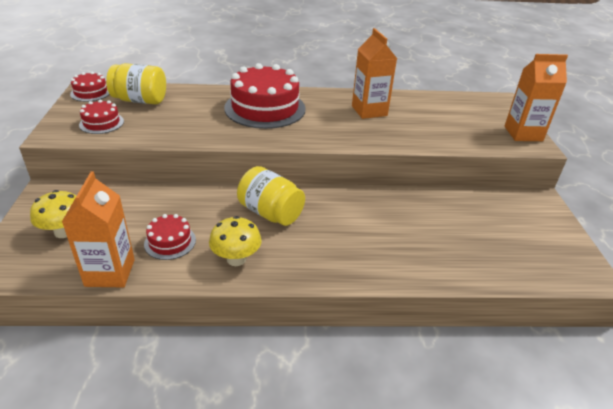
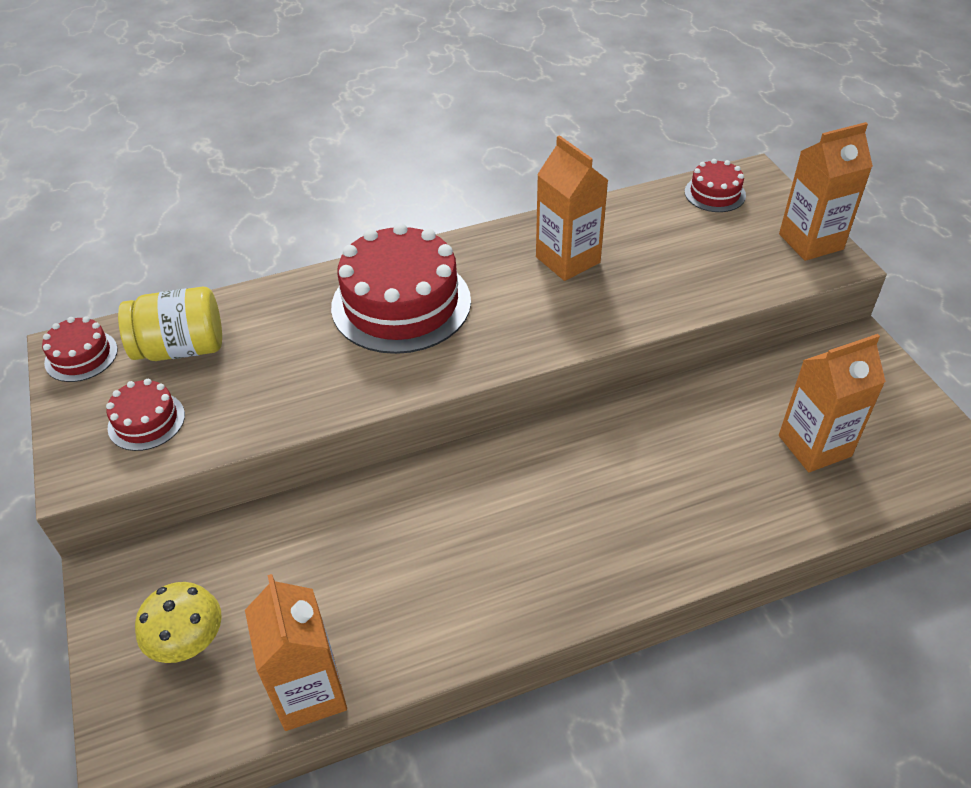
camera: 15 degrees left, 10 degrees up
(170, 242) = (368, 604): red cake -> red cake (715, 193)
(236, 259) = (484, 601): yellow mushroom -> none
(270, 213) = (491, 497): yellow jar -> none
(485, 240) = (814, 446): none -> orange carton

